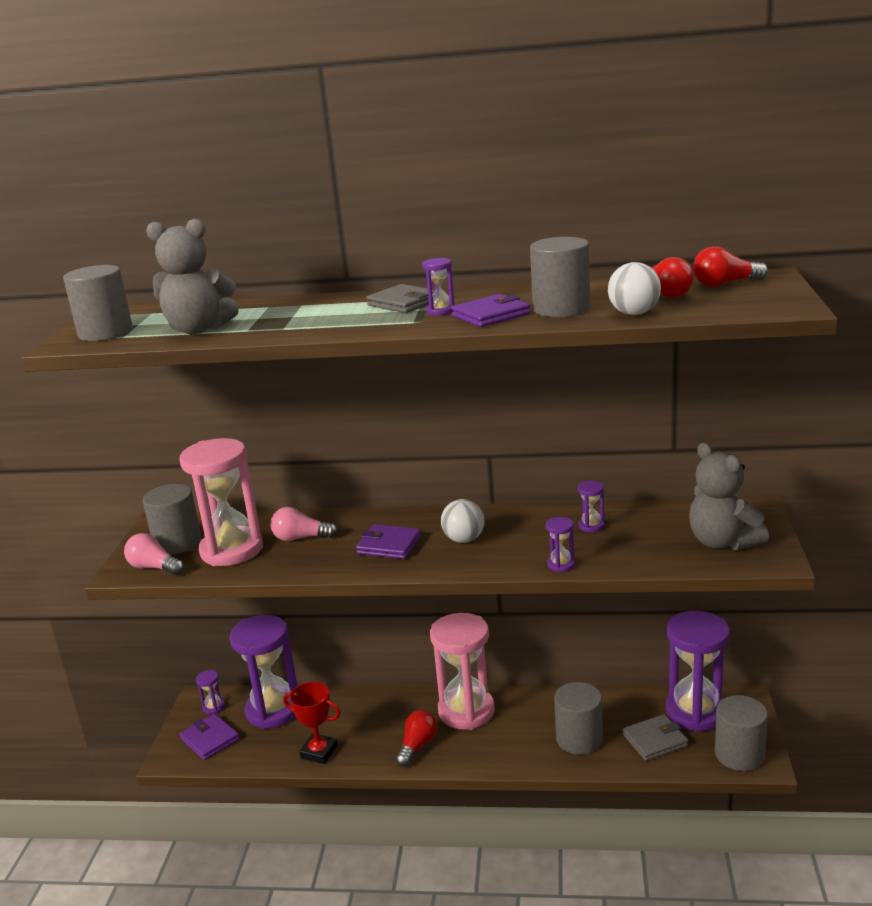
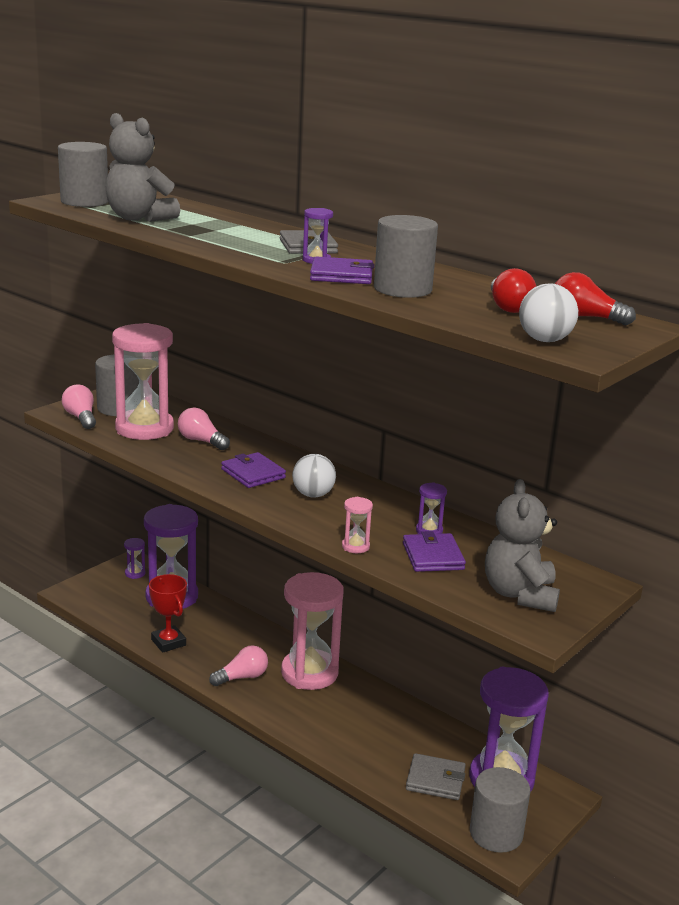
camera: 30 degrees right, 0 degrees up
(210, 739) = (108, 594): purple wallet -> purple wallet (433, 556)
(417, 746) = (242, 677): red light bulb -> pink light bulb
(561, 565) = (355, 546): purple hourglass -> pink hourglass
(579, 739) = (372, 743): grey cylinder -> none
(634, 313) = (445, 312): white ball -> white ball (544, 340)

